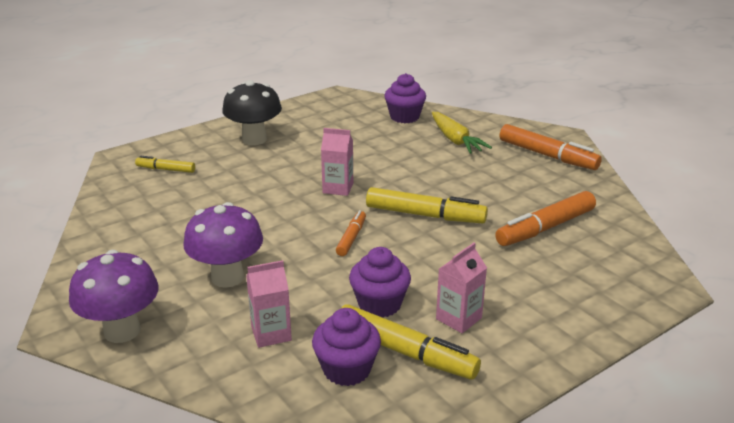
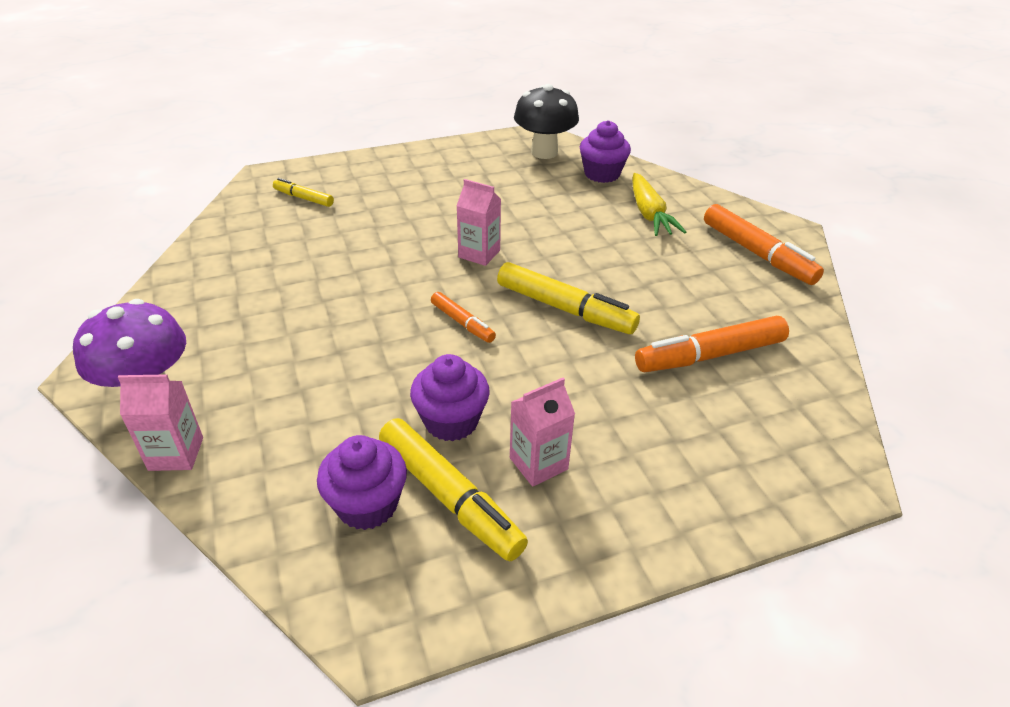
camera: 15 degrees right, 10 degrees up
(227, 277) = (297, 347): purple mushroom -> none
(254, 139) = (417, 176): black mushroom -> black mushroom (544, 152)
(271, 333) = (306, 433): pink carton -> pink carton (176, 454)
(351, 238) = (462, 323): orange marker -> orange marker turned 105 degrees clockwise

